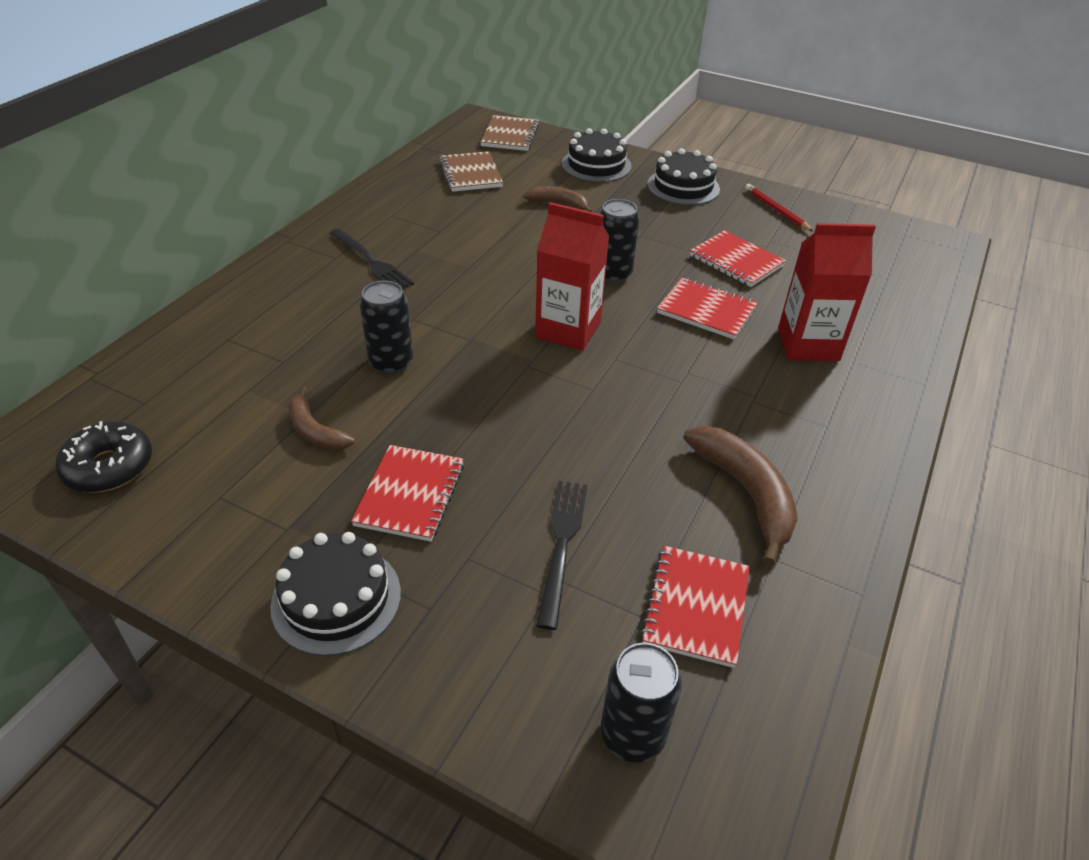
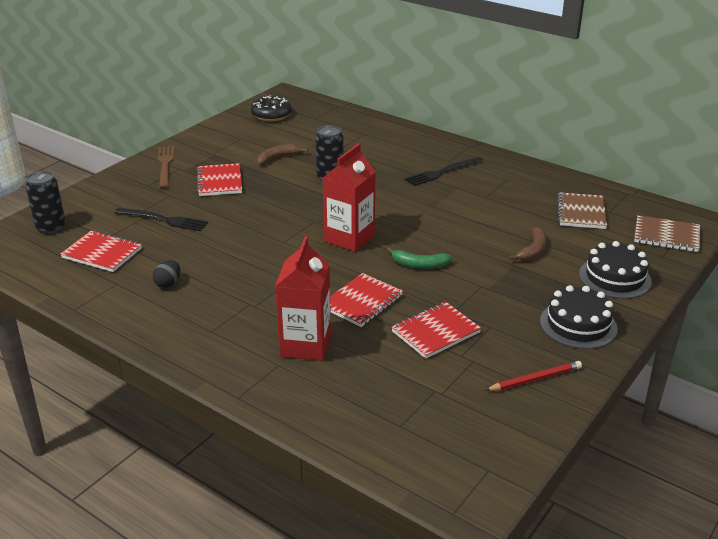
camera: 100 degrees right, 10 degrees down
(336, 599) = (165, 165): black cake -> brown fork
(410, 495) = (219, 182): red notebook -> red notebook turned 60 degrees clockwise
(470, 174) = (581, 212): brown notebook -> brown notebook turned 75 degrees counterclockwise
(613, 274) = (419, 265): black can -> green banana
(745, 493) = (168, 283): brown banana -> black egg

